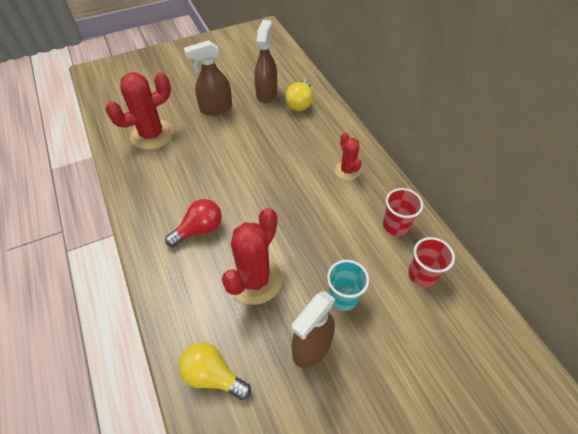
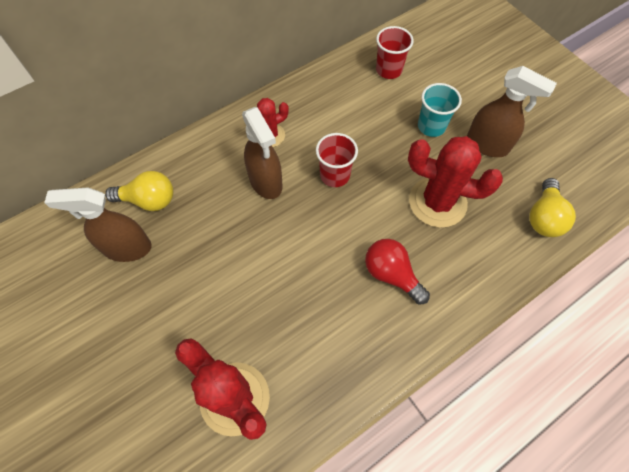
camera: 100 degrees left, 10 degrees up
(216, 109) = (166, 314): brown spray bottle -> brown spray bottle (266, 182)
(395, 225) = (338, 90): red cup -> red cup (335, 175)

